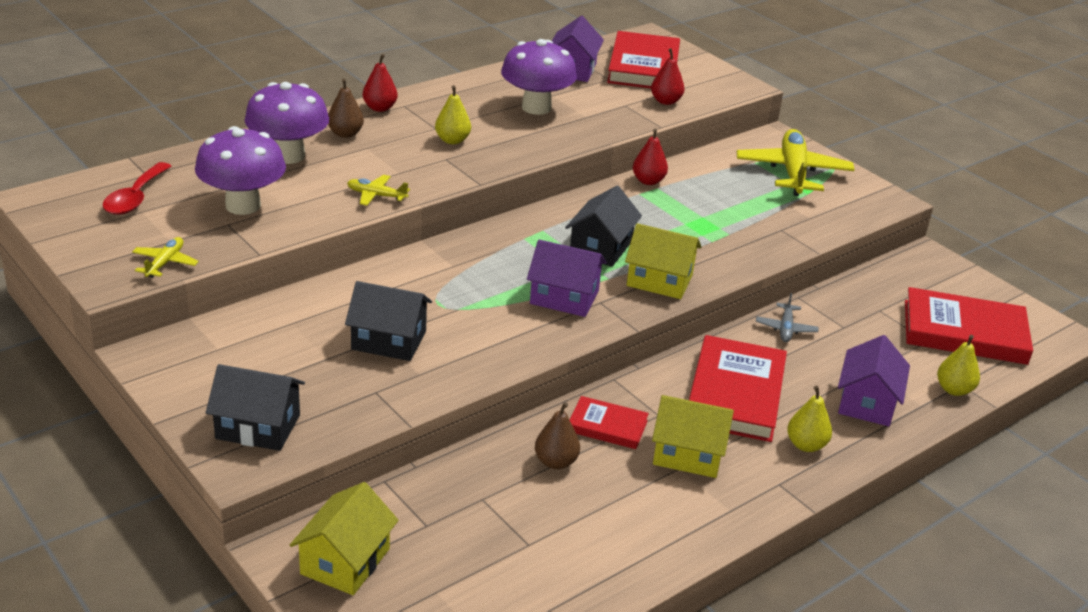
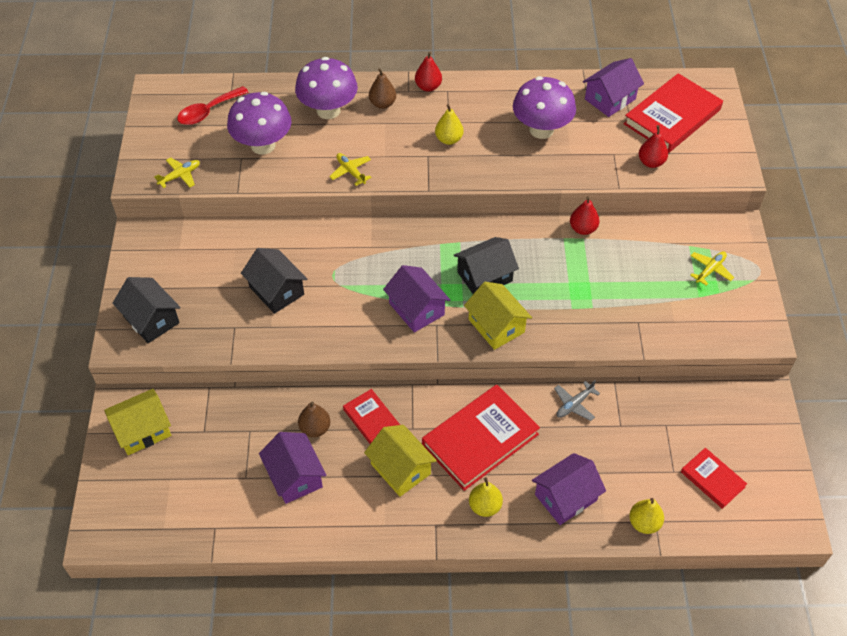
camera: 40 degrees right, 20 degrees up
(584, 515) = (295, 476): none -> purple house
(793, 172) = (710, 270): yellow plane -> yellow plane, size x0.47
(964, 332) = (712, 479): red book -> red book, size x0.53

